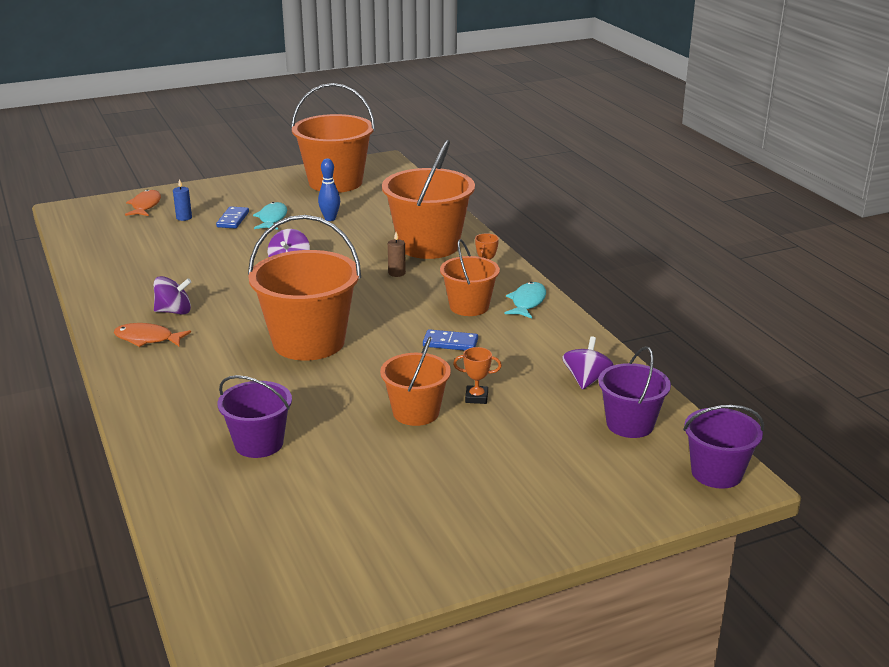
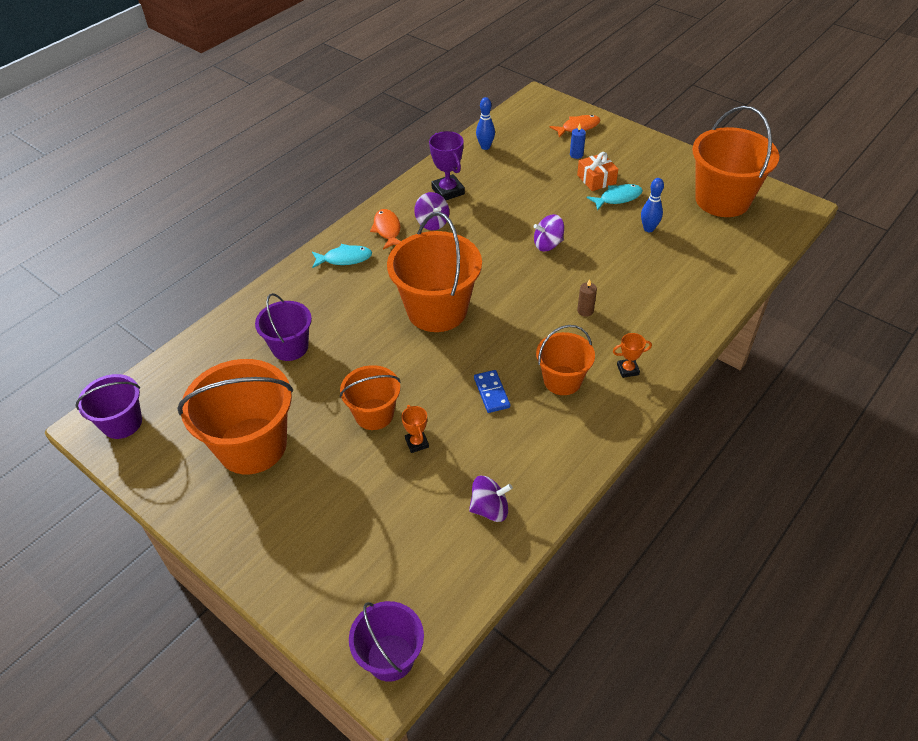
camera: 65 degrees right, 20 degrees up
(98, 254) = (485, 147): none -> blue bowling pin
(137, 291) = (448, 191): none -> purple trophy
(233, 219) = (596, 179): blue domino -> orange gift
(428, 245) = (654, 309): orange bucket -> orange bucket (252, 445)
(527, 302) = (601, 417): turquoise fish -> turquoise fish (344, 259)
(630, 424) = (434, 565): purple bucket -> purple bucket (122, 423)

